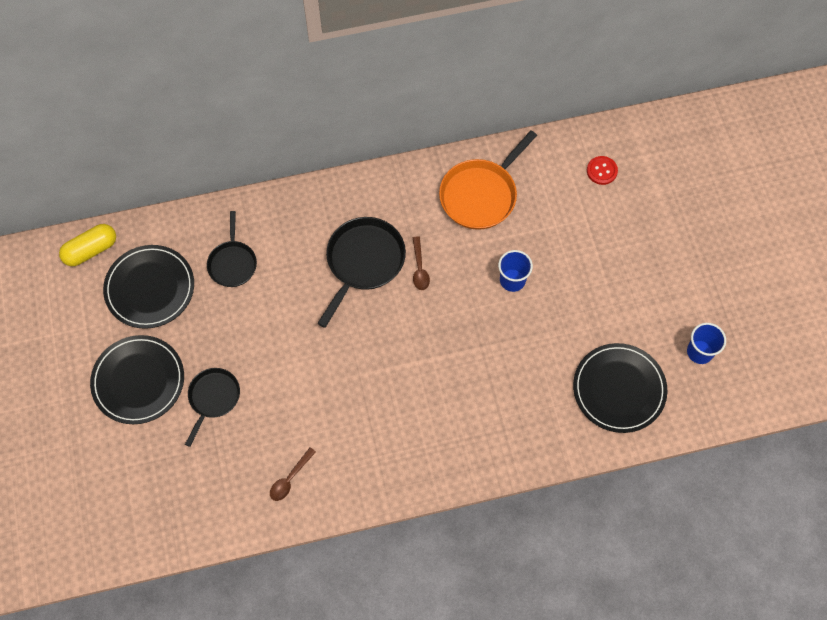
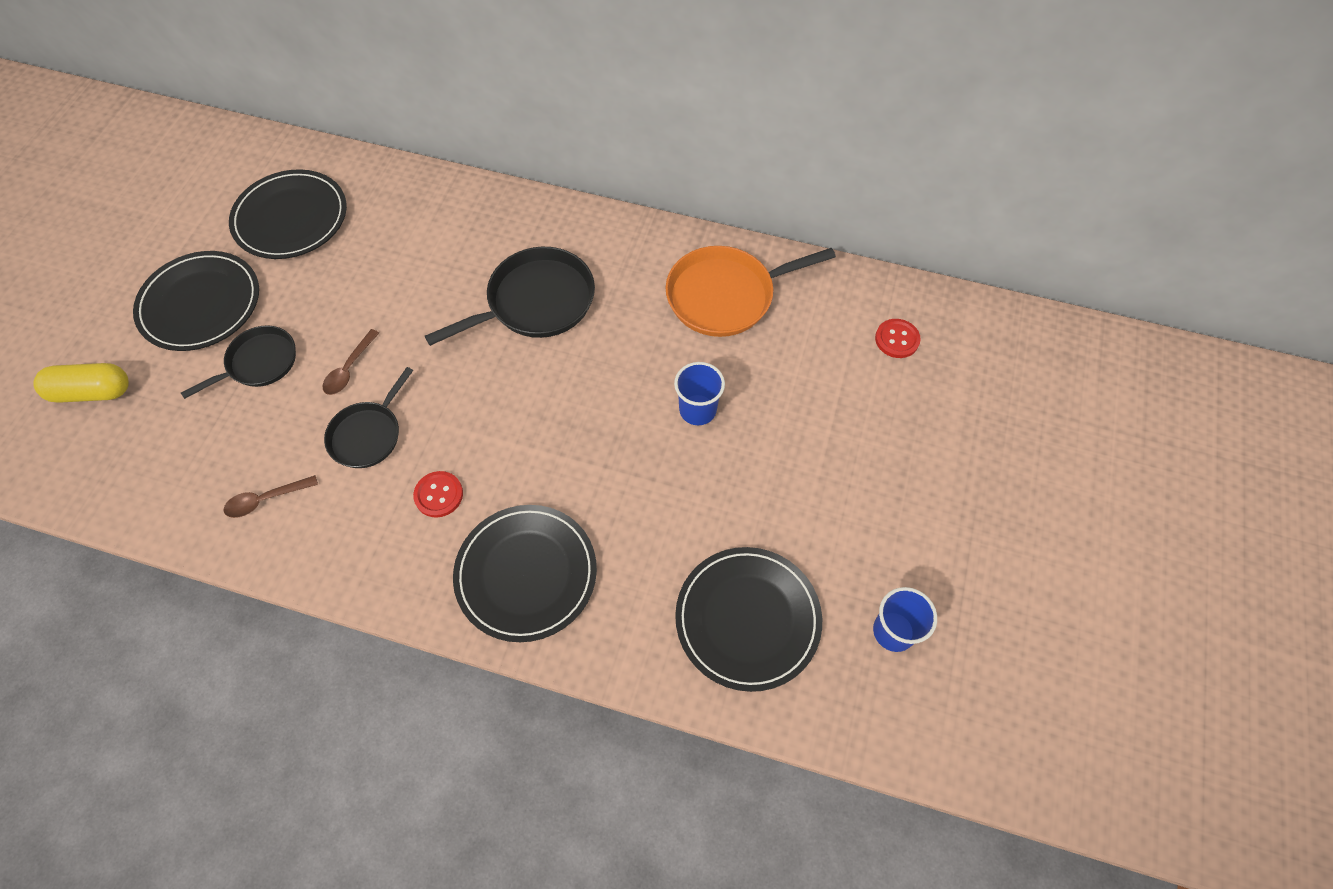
camera: 30 degrees right, 5 degrees down
(91, 250) = (265, 154): yellow capsule -> yellow capsule (92, 392)
(232, 263) = (394, 235): black pan -> black pan (368, 435)
(394, 417) = (439, 495): none -> red button
(419, 268) = (595, 341): brown spoon -> brown spoon (349, 369)
(479, 433) = (526, 574): none -> black plate

